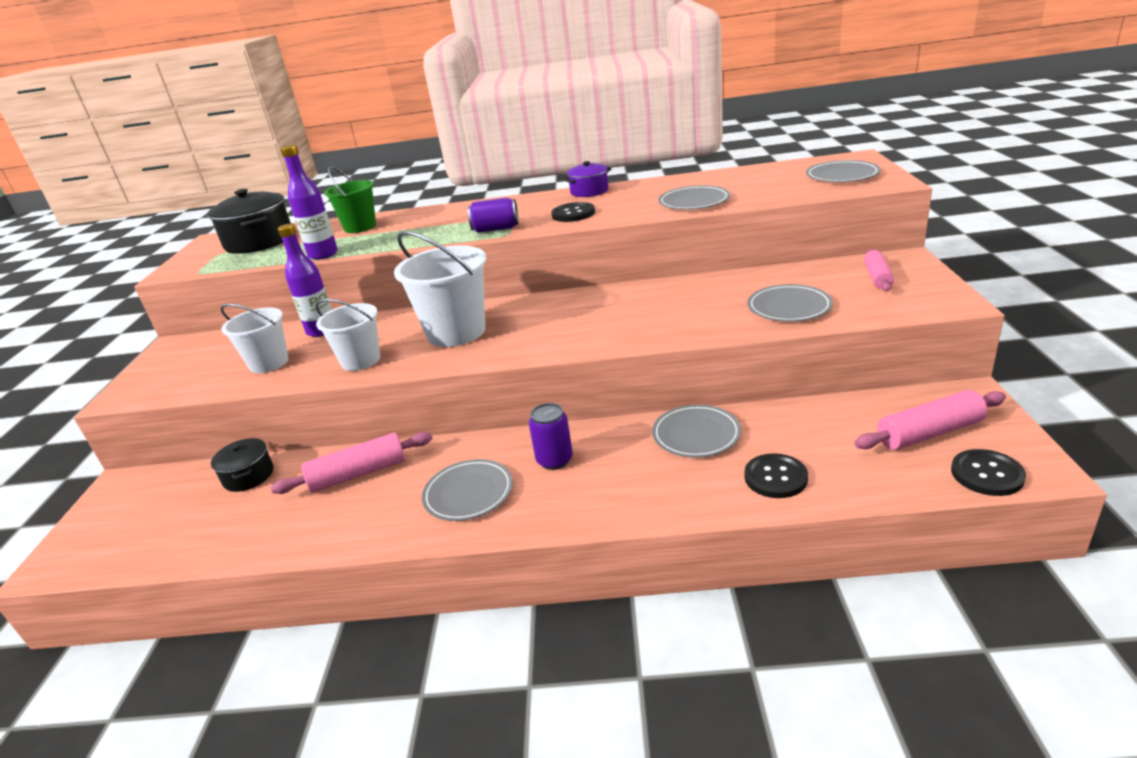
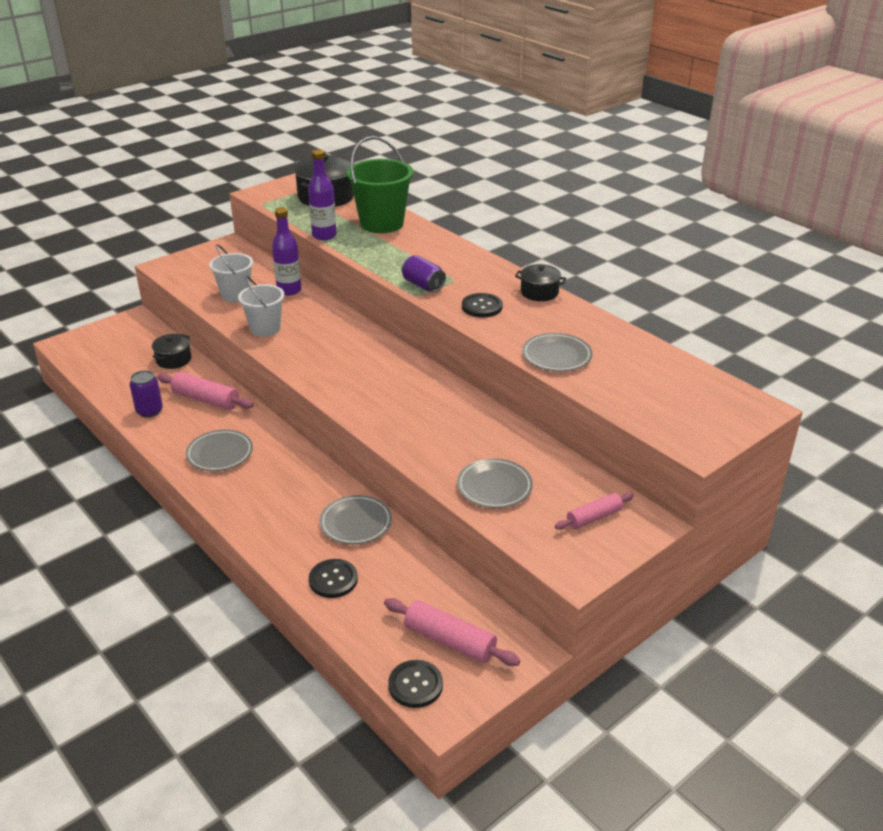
camera: 45 degrees right, 5 degrees up
(360, 227) = (382, 223): green bucket -> green bucket, size x1.56
(456, 332) = (330, 347): white bucket -> none
(554, 460) = (278, 472): purple can -> purple can (149, 411)
(589, 191) = (539, 292): purple pot -> black pot
(842, 175) = (694, 415): grey plate -> none

